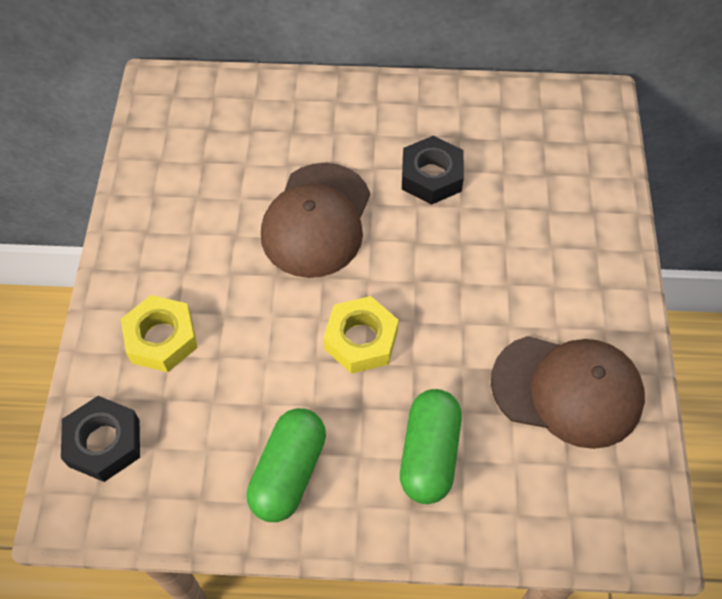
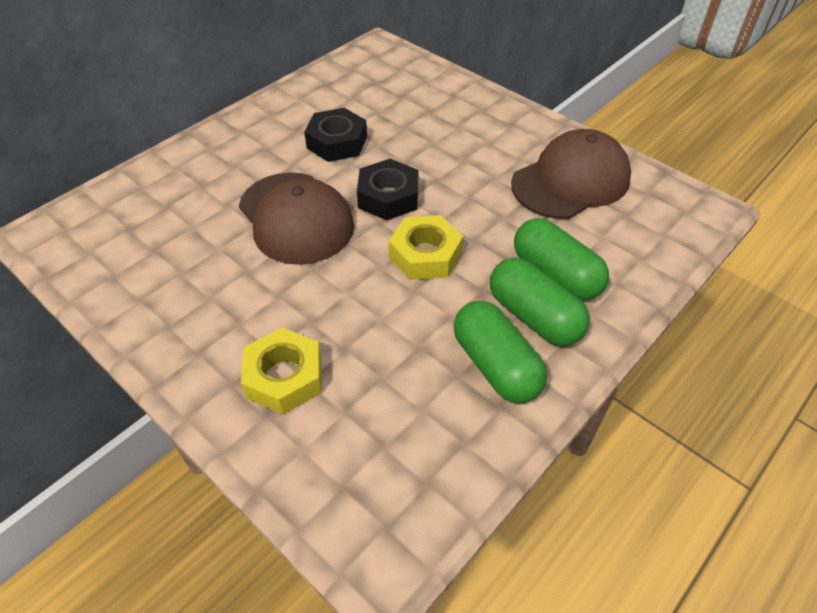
camera: 50 degrees left, 10 degrees down
(104, 442) = (340, 485): black nut -> black nut (388, 197)
(365, 468) = (534, 316): none -> green capsule

